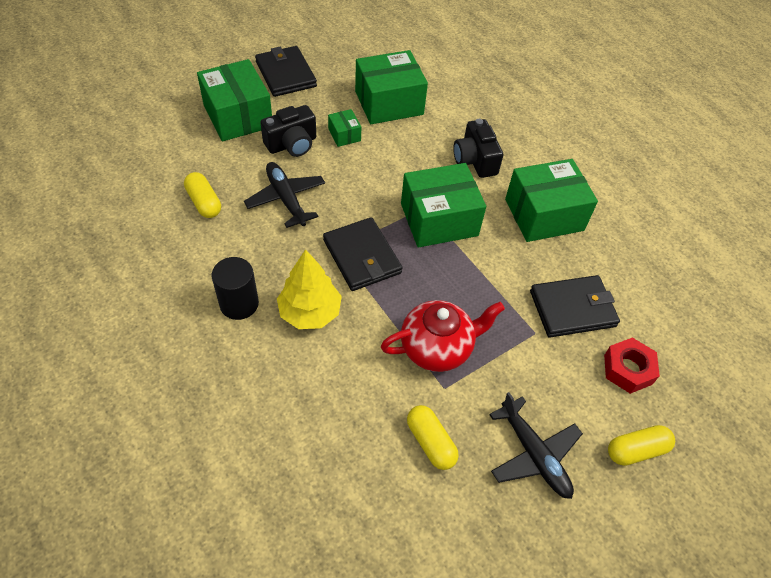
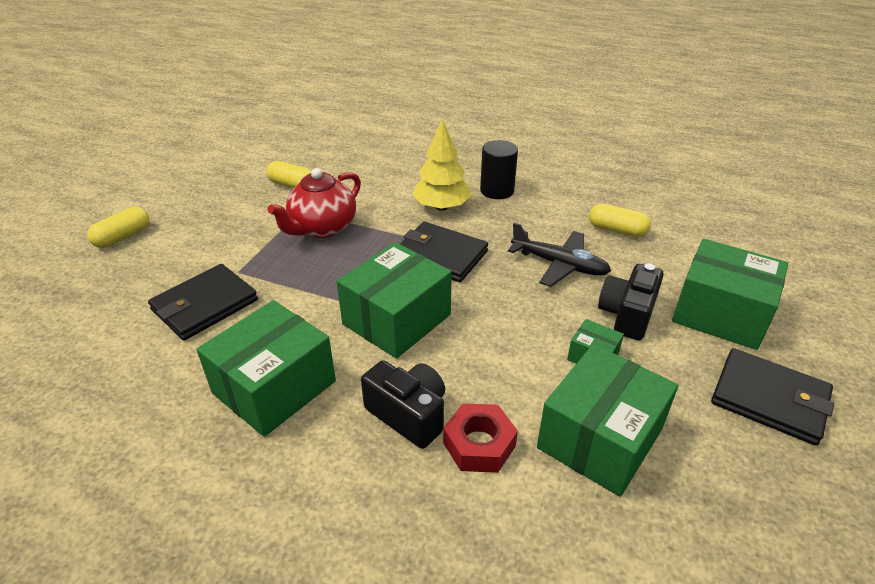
camera: 150 degrees right, 15 degrees down
(534, 454) = (211, 206): black plane -> none
(628, 369) = (134, 282): red nut -> red nut (479, 444)

